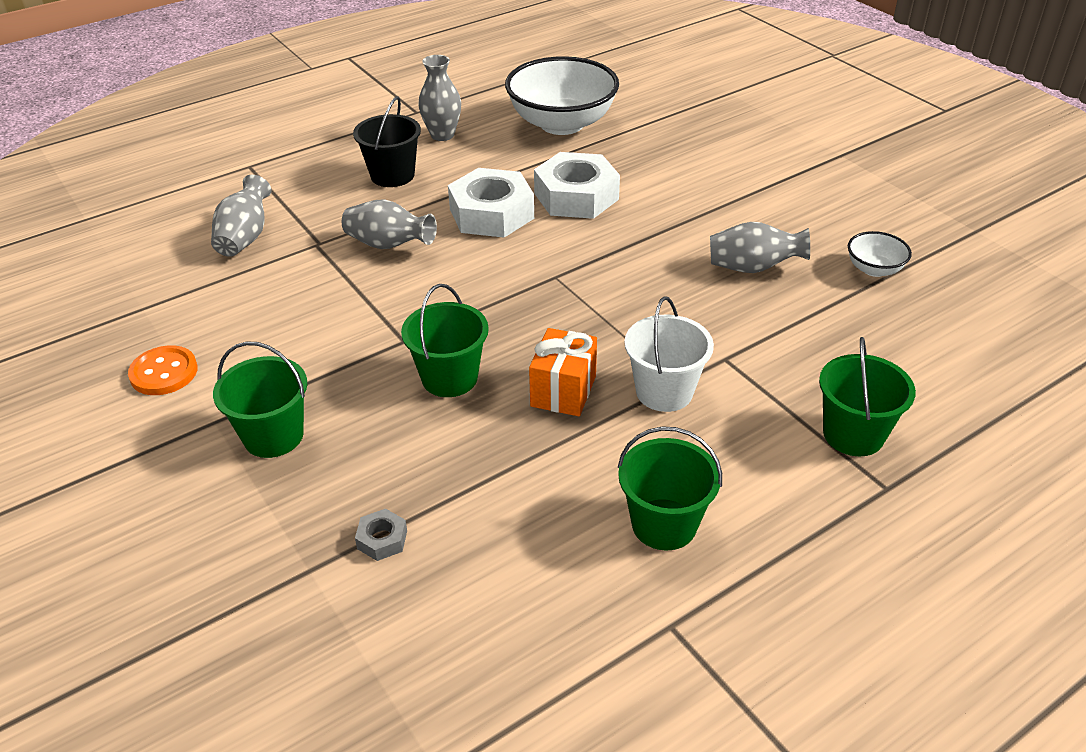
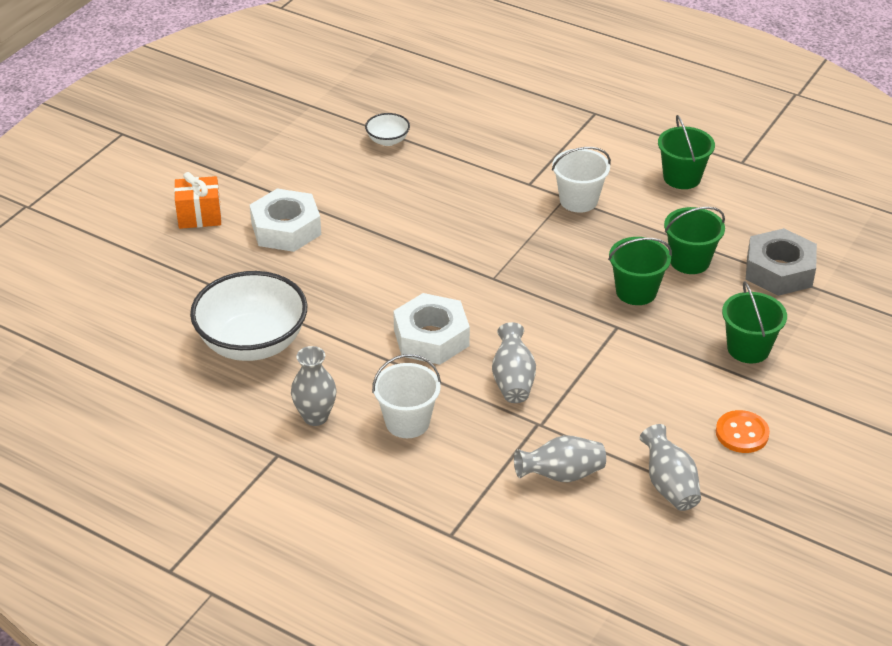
camera: 115 degrees left, 0 degrees up
(382, 539) = (779, 271): grey nut -> grey nut, size x2.35
(392, 175) = (407, 422): black bucket -> white bucket
(563, 391) = (609, 240): orange gift -> orange gift (199, 216)
(576, 196) = (376, 298): white nut -> white nut (286, 229)
(753, 268) = (420, 190): grey vase -> grey vase (669, 485)
(853, 434) = (561, 128): green bucket -> green bucket (689, 261)

